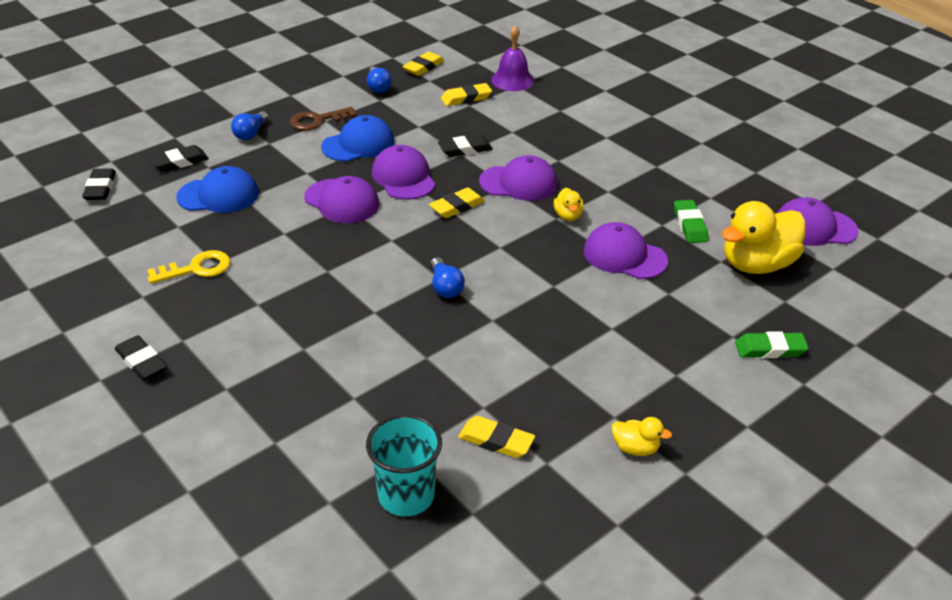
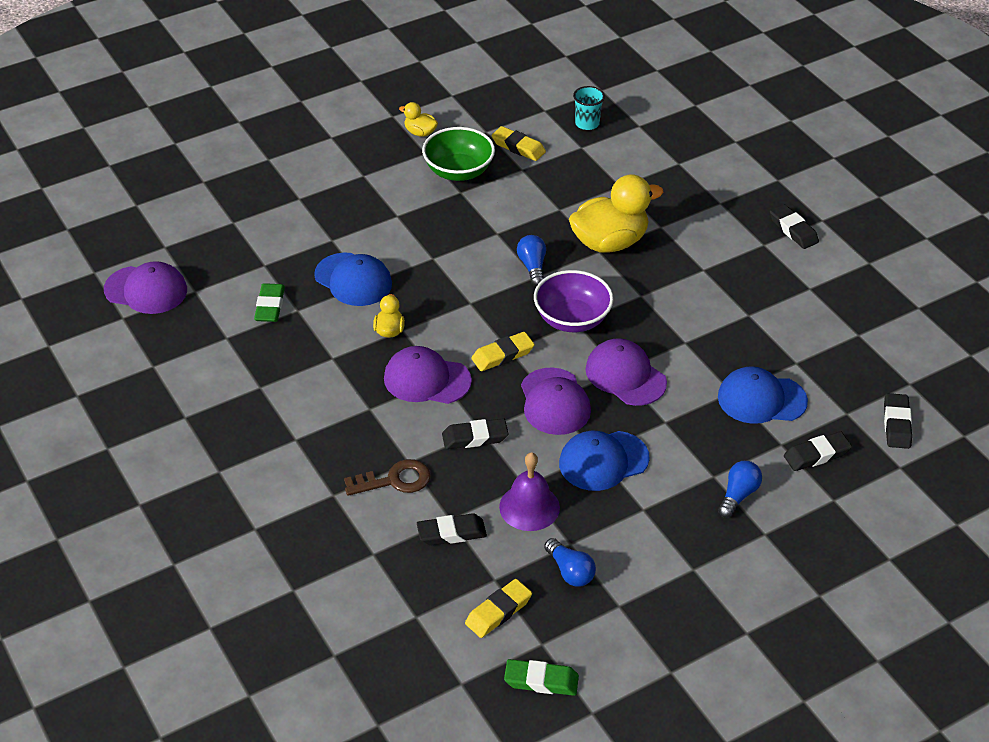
camera: 170 degrees left, 5 degrees up
(197, 268) = (766, 311): yellow key -> none
(317, 121) = (654, 510): brown key -> brown key (395, 480)
(378, 87) = (570, 571): blue light bulb -> blue light bulb turned 150 degrees clockwise
(396, 242) = (572, 319): none -> purple bowl
(406, 495) = (587, 123): turquoise cup -> turquoise cup, size x0.63
(466, 98) = (451, 533): yellow eraser -> black eraser
(512, 80) = (376, 565): purple bell -> purple bell (529, 507)
(562, 394) = (458, 171): none -> green bowl
(624, 256) = (353, 280): purple cap -> blue cap
(756, 264) = (233, 258): yellow duck -> yellow duck (609, 242)
(770, 349) = (276, 185): green eraser -> green eraser (541, 681)

